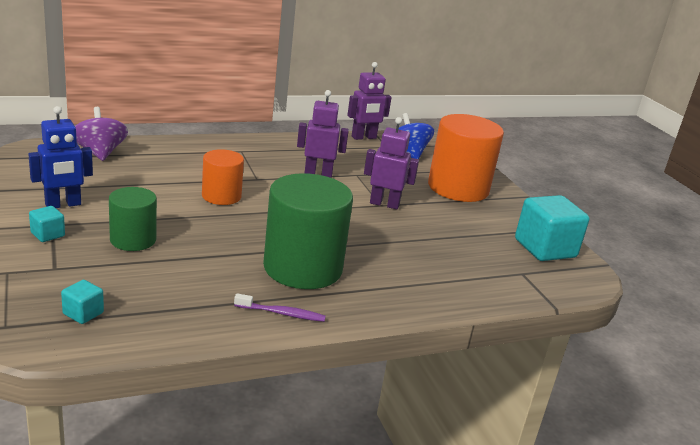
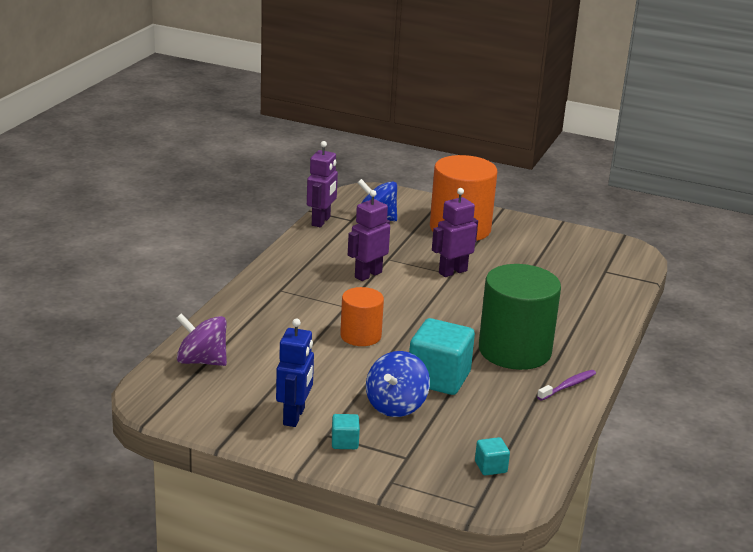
camera: 45 degrees left, 0 degrees up
(133, 240) = (396, 405): green cylinder -> blue spinning top
(545, 248) = (583, 245): turquoise cube -> turquoise cube (439, 378)

